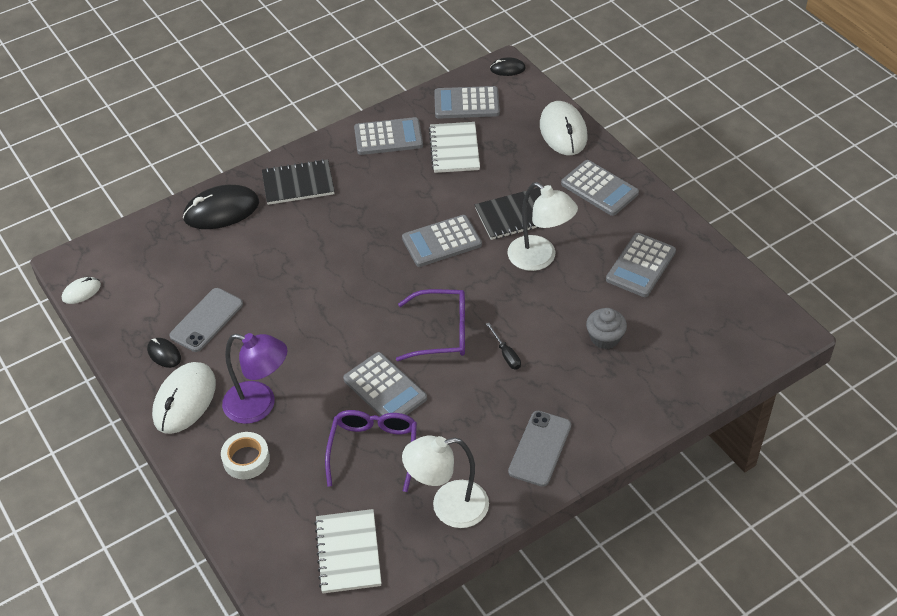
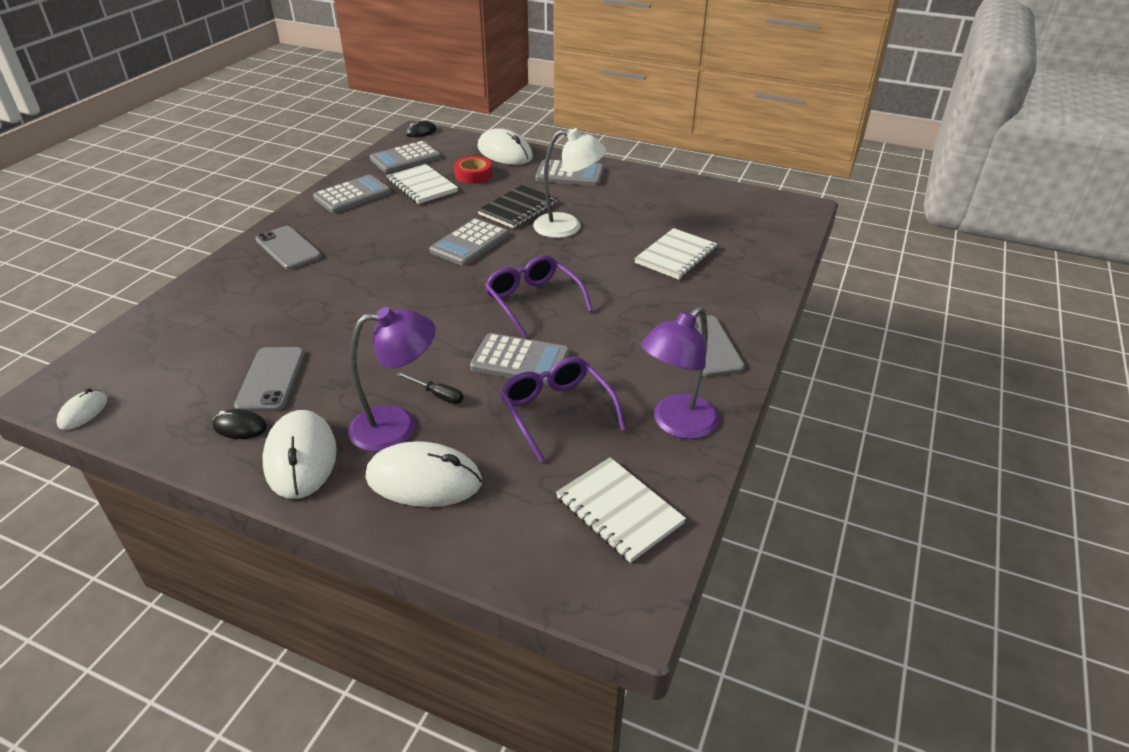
camera: 35 degrees left, 10 degrees down
(221, 210) = (217, 291): black mouse -> none
(246, 459) = (424, 479): white tape -> white mouse
(298, 184) = (288, 248): black notebook -> grey phone
(442, 332) = (533, 301): purple glasses -> purple glasses turned 90 degrees counterclockwise
(448, 507) = (676, 424): white lamp -> purple lamp
(506, 354) = (606, 295): black screwdriver -> black screwdriver (437, 395)
(510, 152) = (473, 175): none -> red tape
(605, 338) = (676, 256): grey cupcake -> white notebook
(641, 266) = (652, 206): grey calculator -> none

